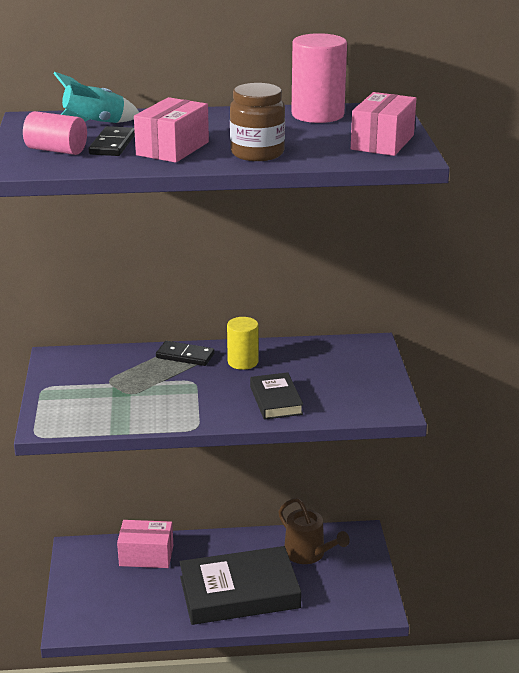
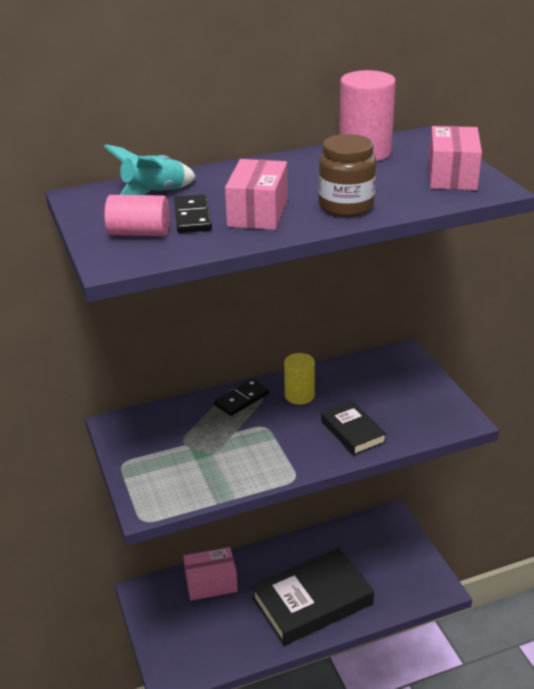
camera: 15 degrees left, 5 degrees up
(185, 356) = (242, 399): black domino -> black domino turned 45 degrees counterclockwise
(308, 553) = (355, 547): brown watering can -> none

